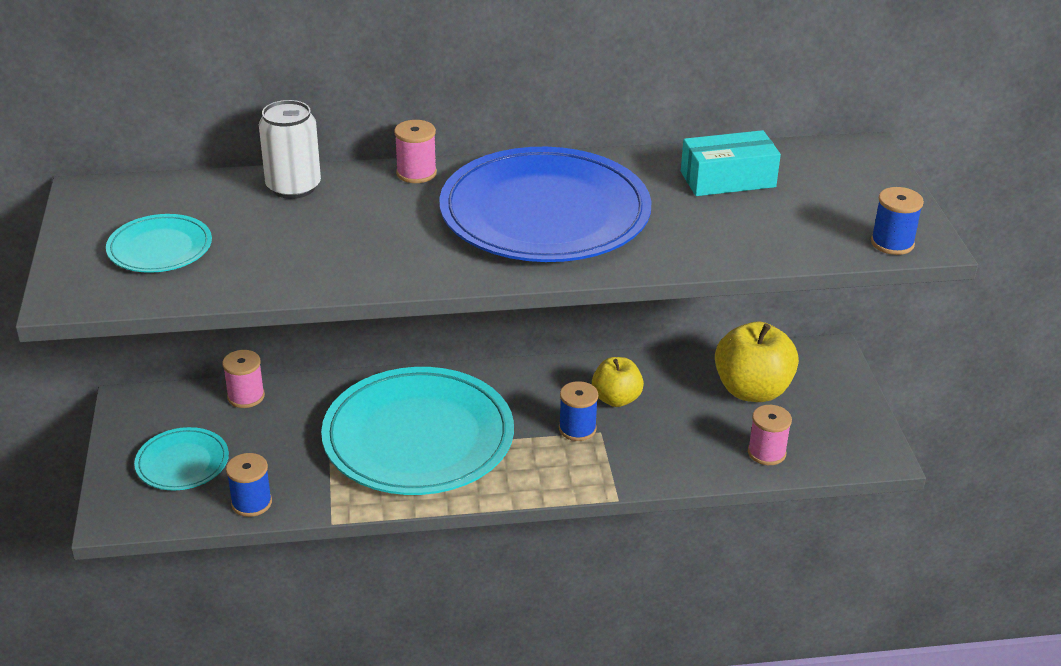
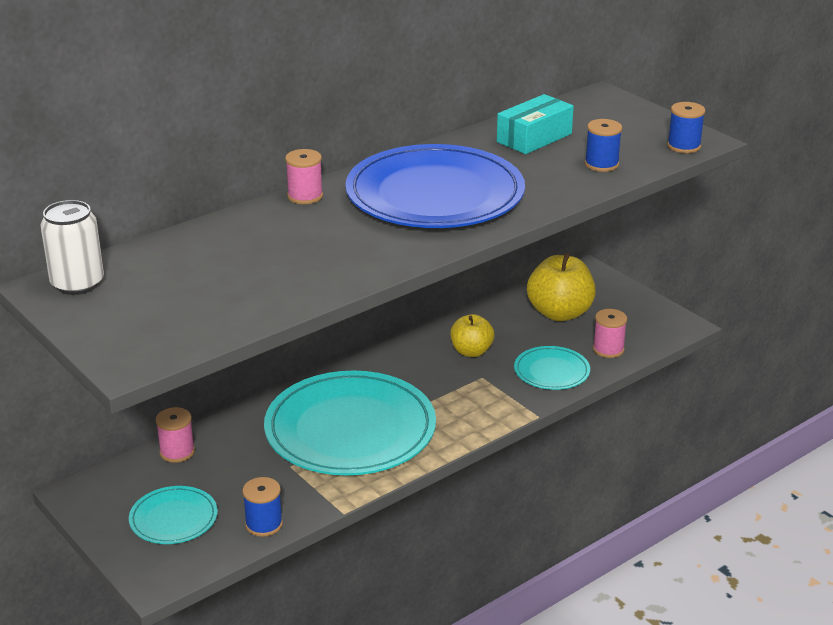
camera: 30 degrees left, 5 degrees down
(160, 248) = (163, 306): turquoise plate -> turquoise plate (551, 371)
(293, 187) = (219, 233): white can -> white can (77, 284)
(577, 429) = (463, 381): blue spool -> blue spool (601, 164)

